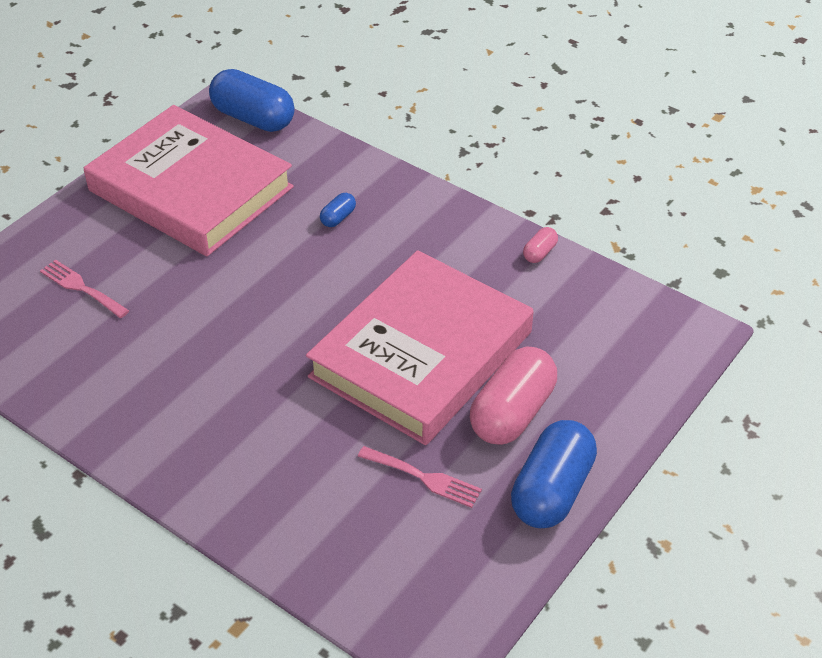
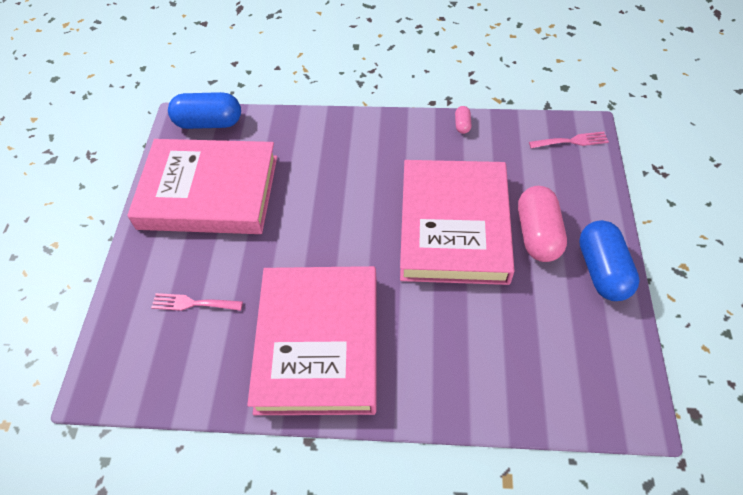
camera: 30 degrees left, 10 degrees up
(168, 390) = (318, 343): none -> pink book
(338, 218) = (324, 163): blue capsule -> none
(424, 478) = (527, 306): pink fork -> pink fork (572, 141)

